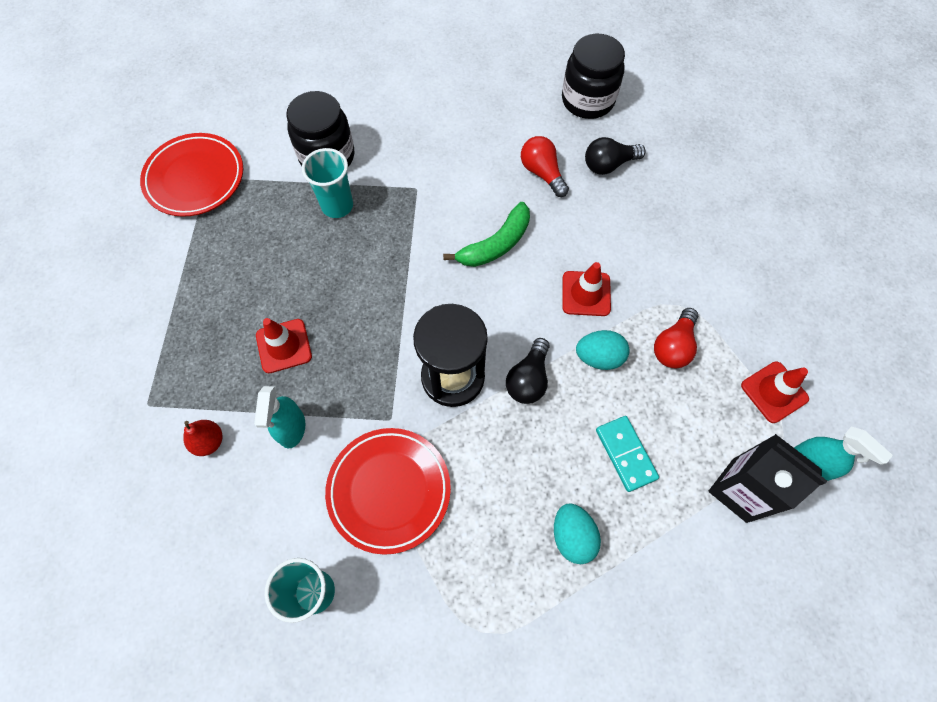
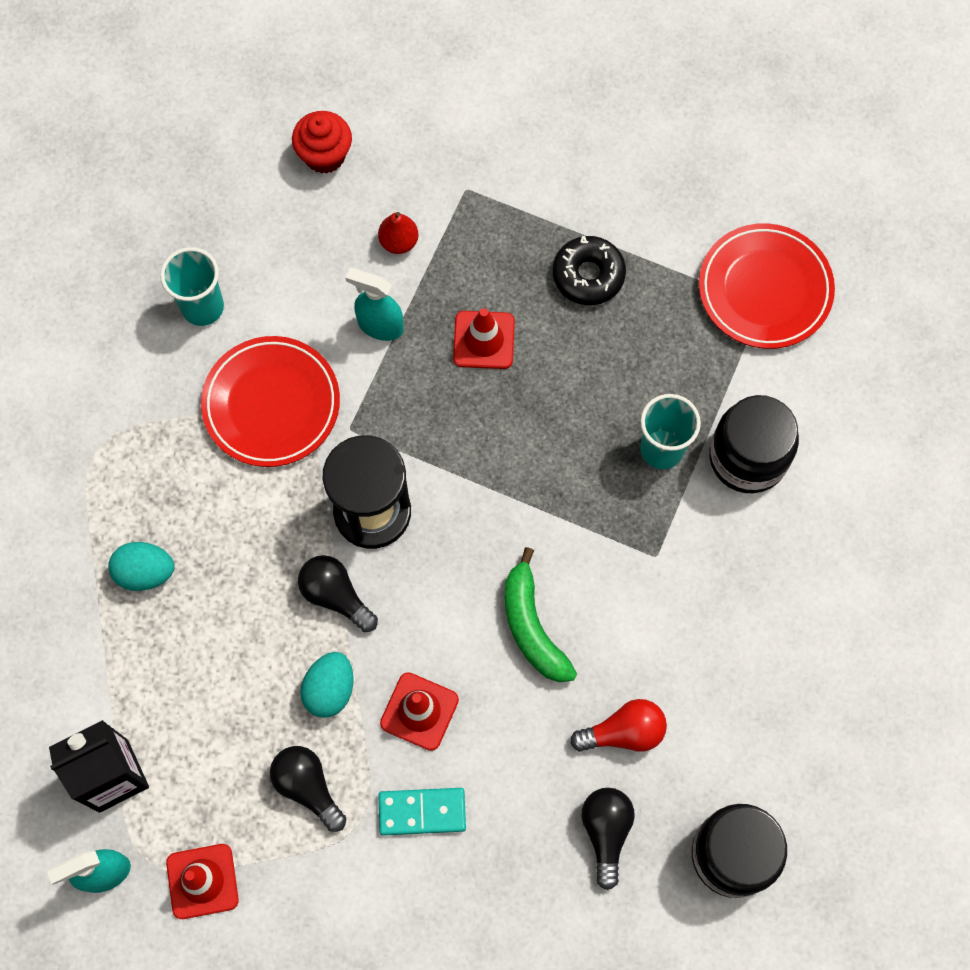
camera: 110 degrees right, 5 degrees up
(132, 539) = (325, 155): none -> red cupcake
(209, 291) = (588, 275): none -> black donut
(625, 454) = (205, 667): turquoise domino -> turquoise domino (422, 811)
(673, 346) = (308, 787): red light bulb -> black light bulb

